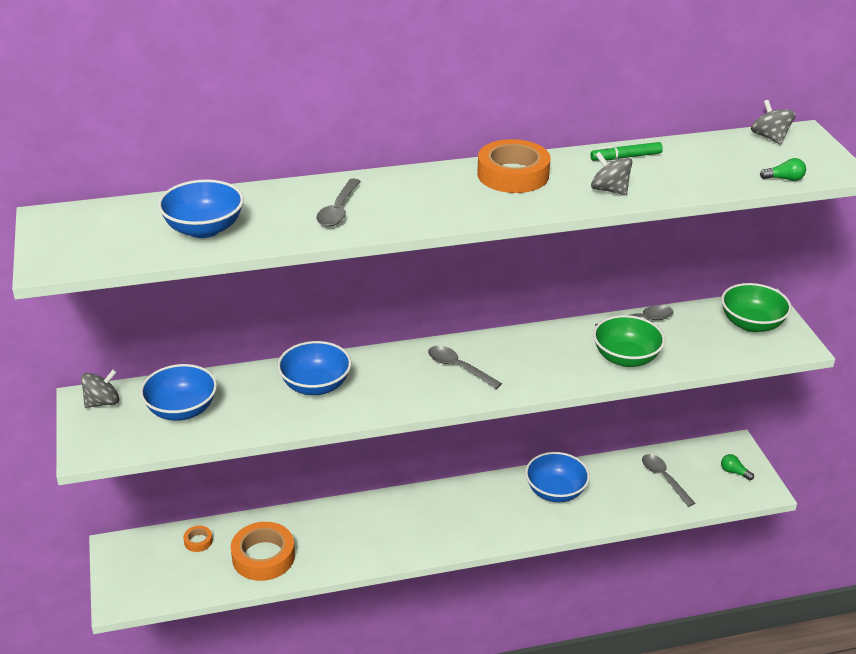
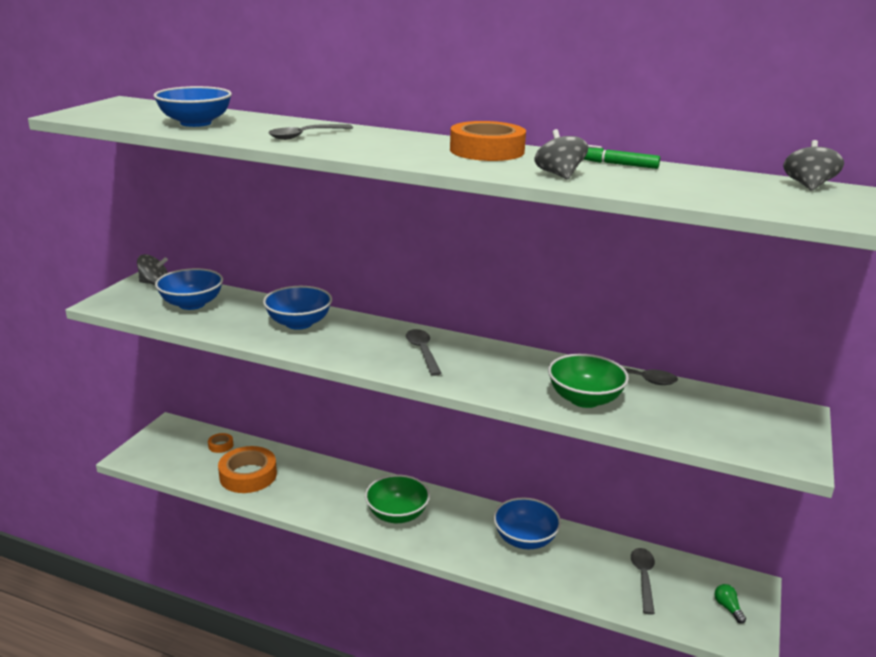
camera: 35 degrees right, 10 degrees down
(751, 324) = (760, 422): green bowl -> green bowl (397, 514)
(784, 179) = (774, 209): green light bulb -> none

